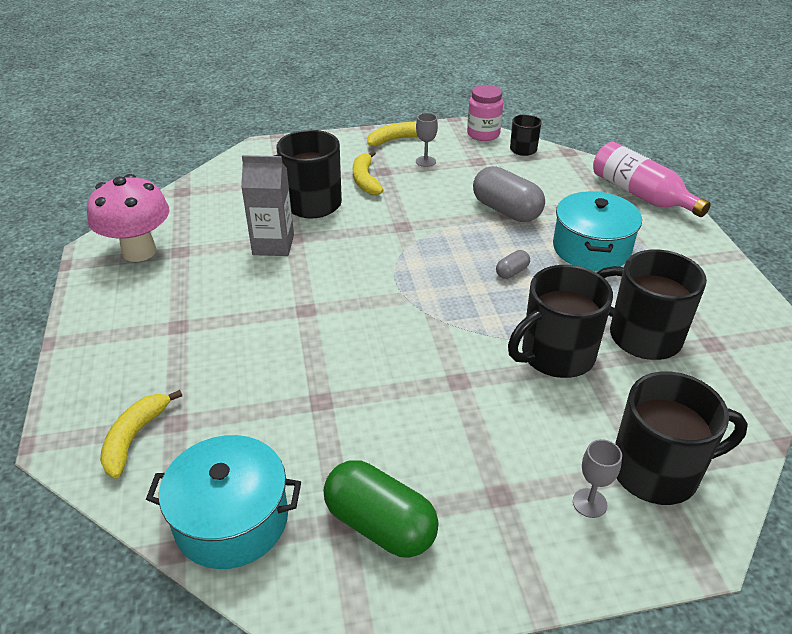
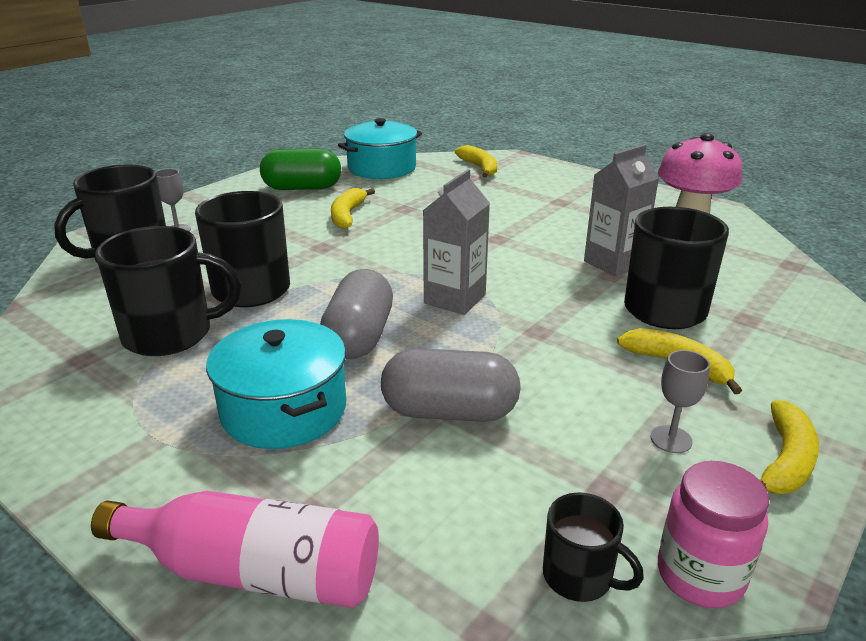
camera: 140 degrees right, 10 degrees down
(387, 422) = (347, 215): none -> yellow banana
(419, 270) = (455, 299): none -> grey carton
(512, 272) = (359, 337): grey capsule -> grey capsule, size x2.16

